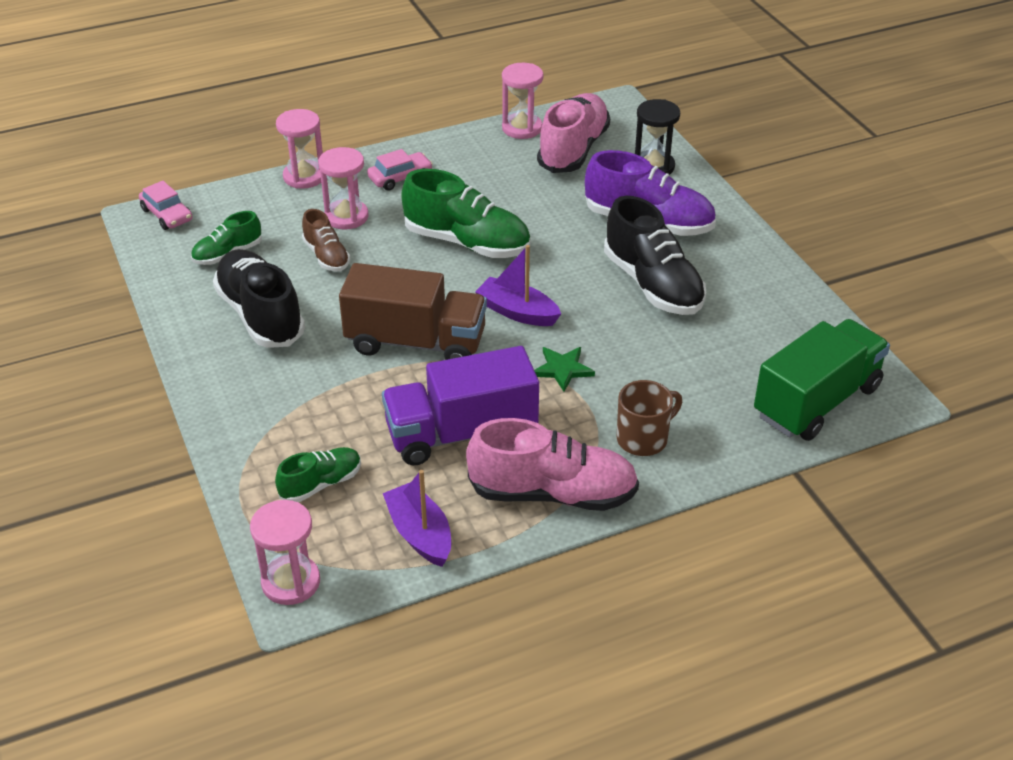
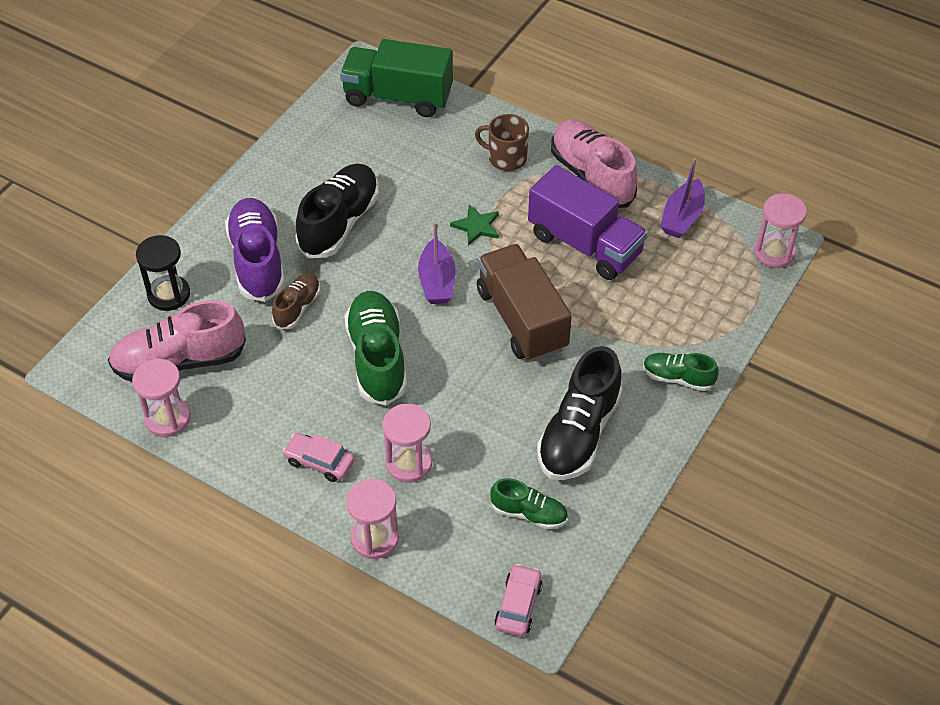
camera: 125 degrees left, 10 degrees up
(321, 484) = (694, 287): green shoe -> green shoe (677, 378)
(326, 256) = (472, 440): brown shoe -> brown shoe (297, 307)

